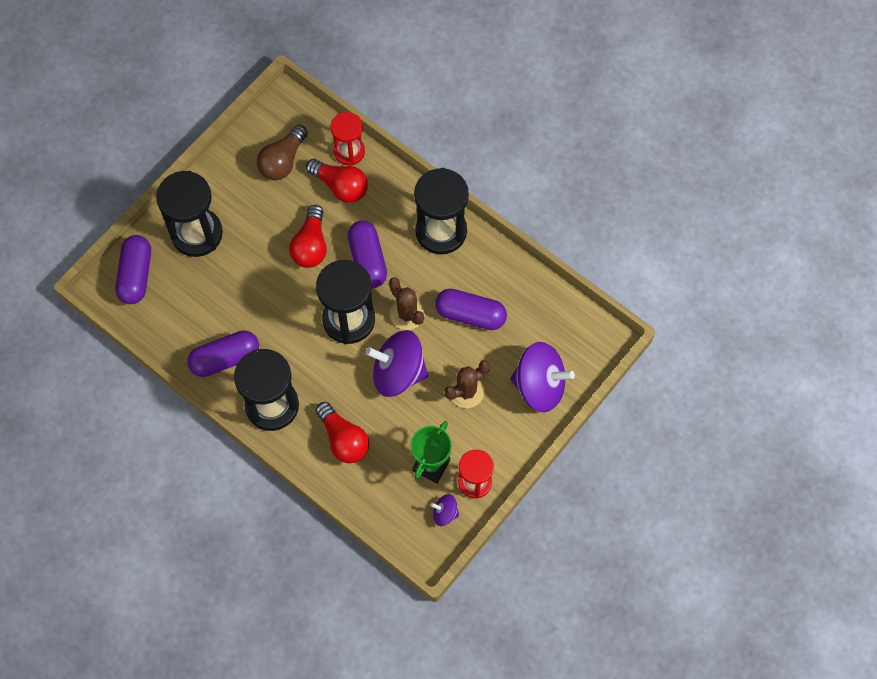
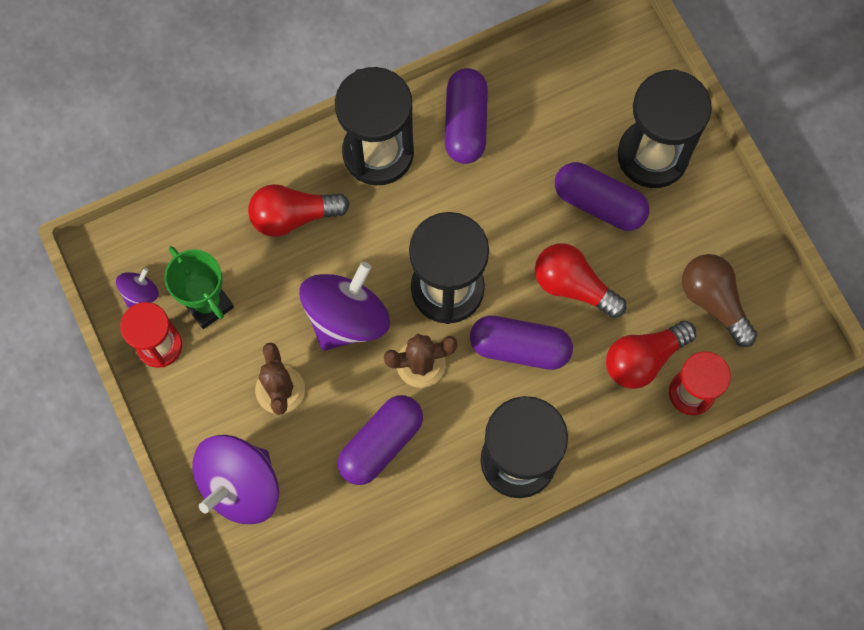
camera: 115 degrees right, 5 degrees up
(136, 275) = (626, 65): purple capsule -> purple capsule (599, 203)

